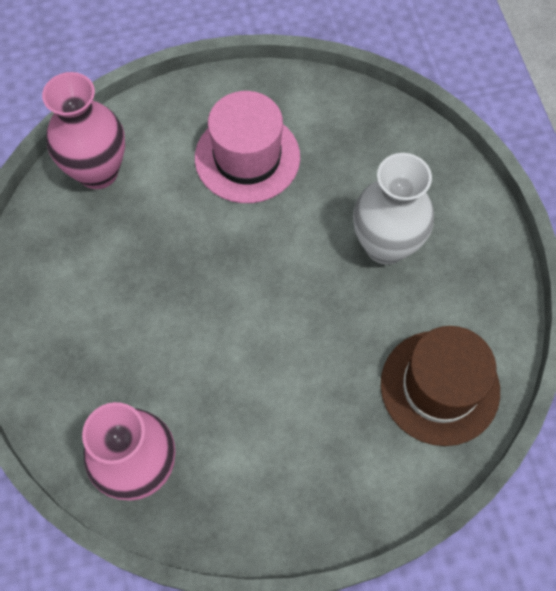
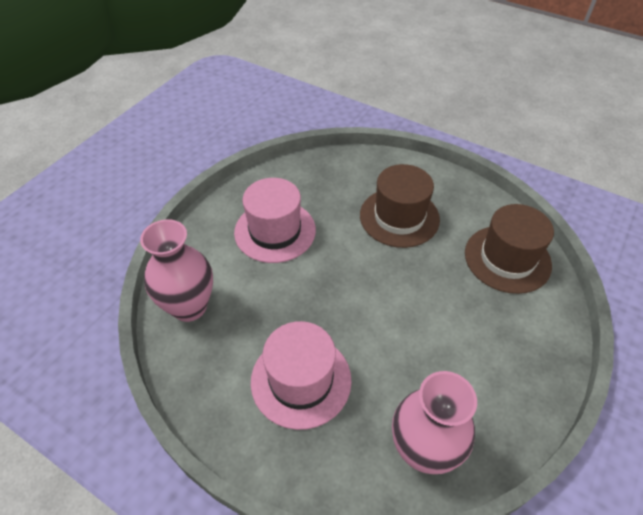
camera: 45 degrees left, 15 degrees down
(114, 319) = (301, 380): none -> pink hat
(385, 245) = (399, 217): white vase -> brown hat

